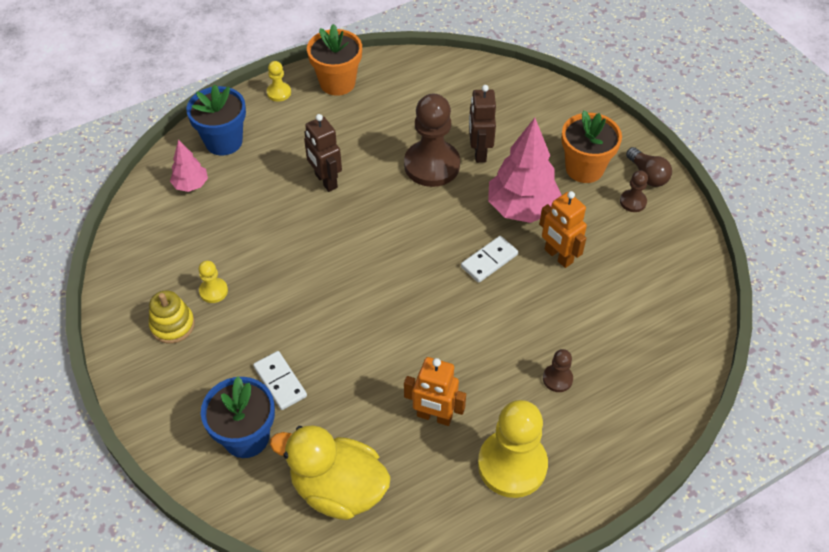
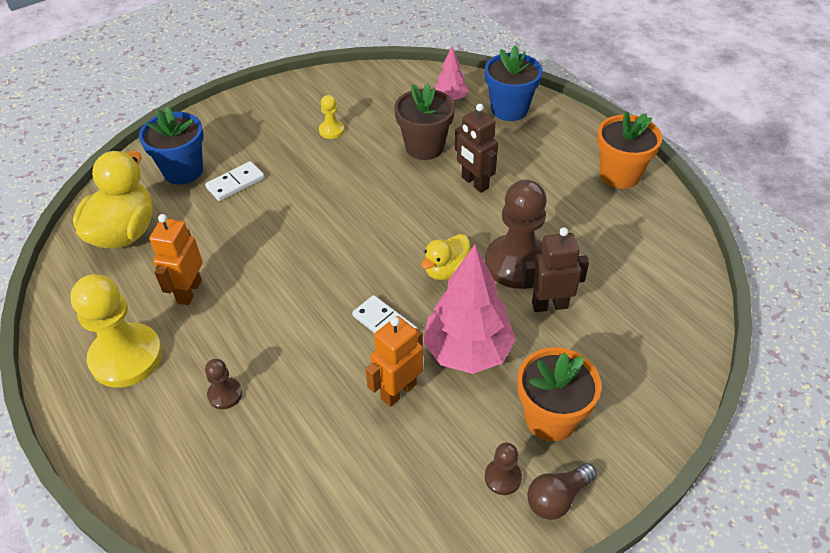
camera: 85 degrees right, 5 degrees down
(172, 325) = (295, 114): yellow stacking toy -> none
(263, 213) = (424, 147): none -> brown flower pot
(279, 93) = (588, 135): yellow pawn -> none
(325, 181) = (474, 183): brown robot -> brown robot turned 90 degrees counterclockwise
(433, 213) = (446, 270): none -> yellow duck

